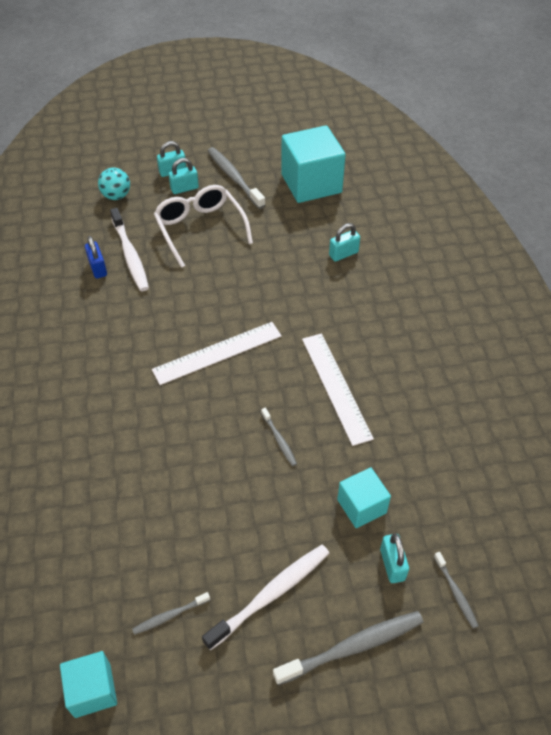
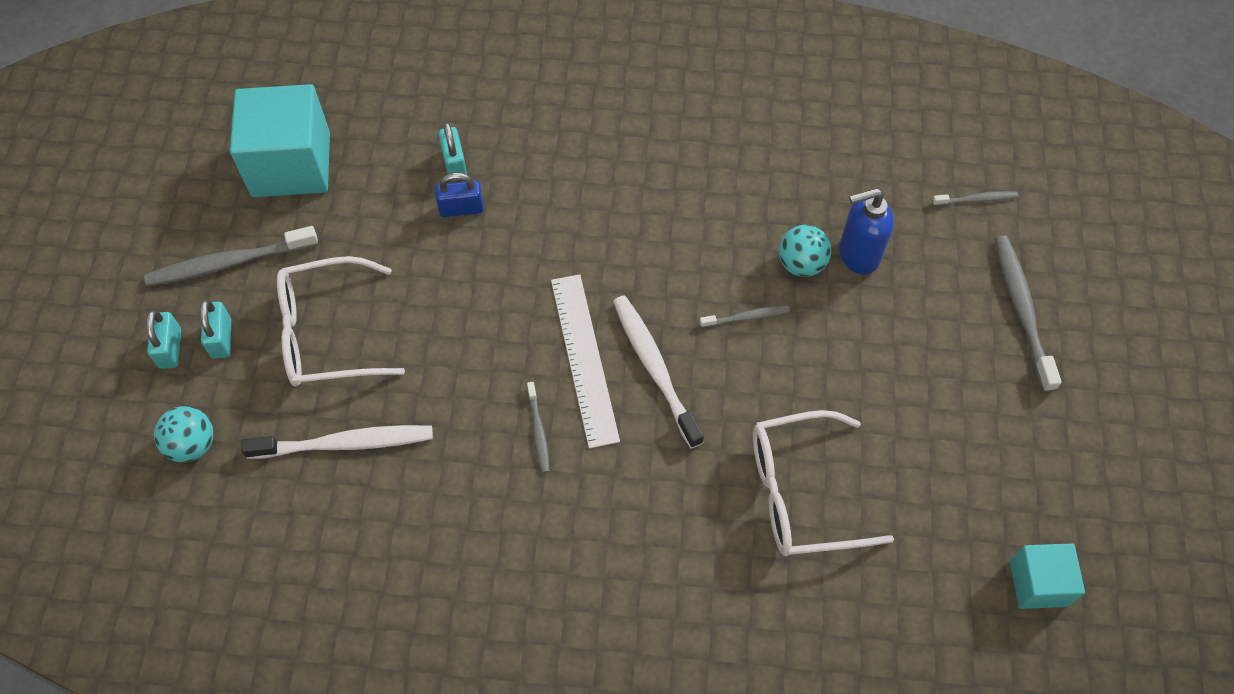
camera: 75 degrees left, 10 degrees up
(98, 268) = (356, 496): blue padlock -> blue padlock (461, 208)
(142, 502) = (802, 493): none -> white glasses
(170, 615) = (960, 485): grey toothbrush -> grey toothbrush (538, 431)
(270, 595) = (951, 374): white toothbrush -> white toothbrush (655, 369)
(335, 387) = (682, 235): white ruler -> none
(338, 467) = (801, 264): none -> turquoise ball
(361, 506) = (858, 255): turquoise cube -> blue soap dispenser
(392, 564) = (935, 246): turquoise padlock -> none

